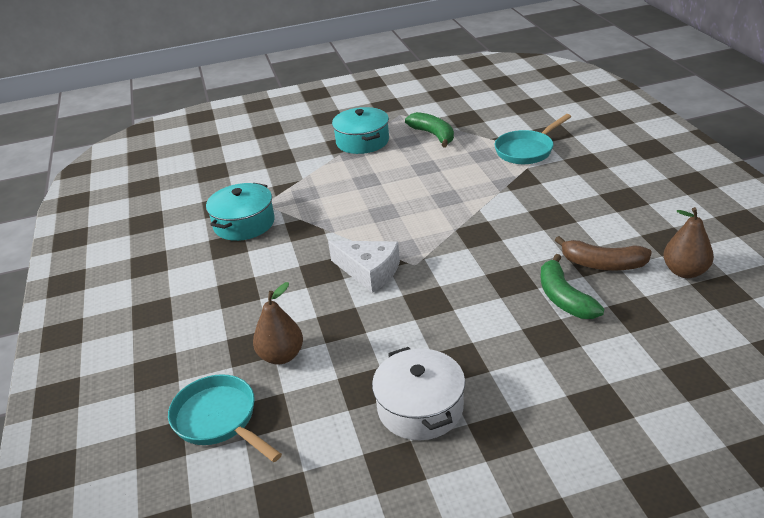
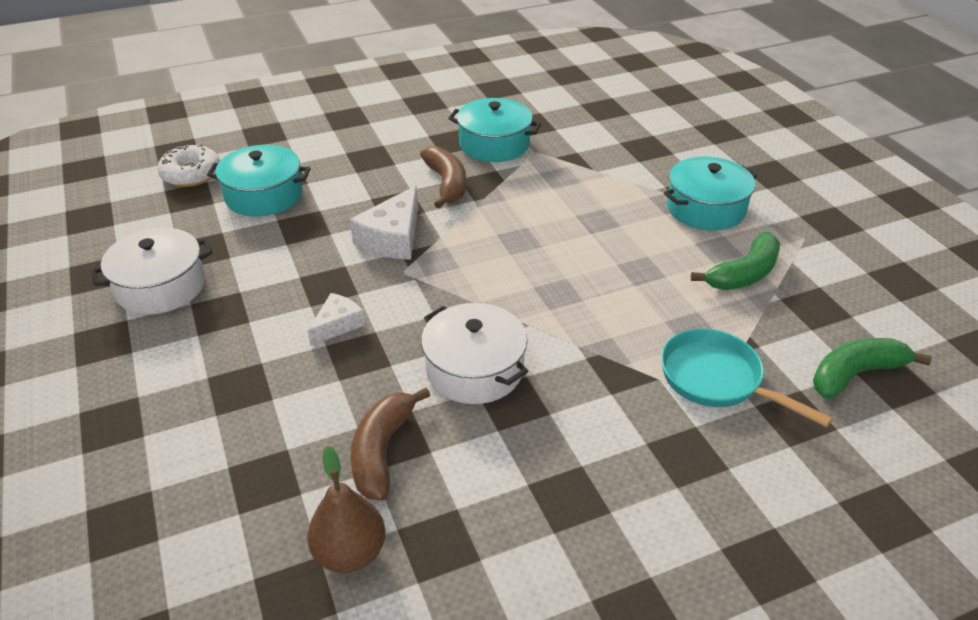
camera: 80 degrees right, 5 degrees up
(219, 420) = (191, 174): turquoise pan -> white donut
(281, 356) = (264, 195): brown pear -> turquoise pot
(297, 247) = (446, 184): none -> brown banana
(477, 293) = (337, 325): none -> white cheese
(523, 230) = (474, 369): none -> white pot
(564, 298) = (311, 404): green banana -> green banana (855, 374)

